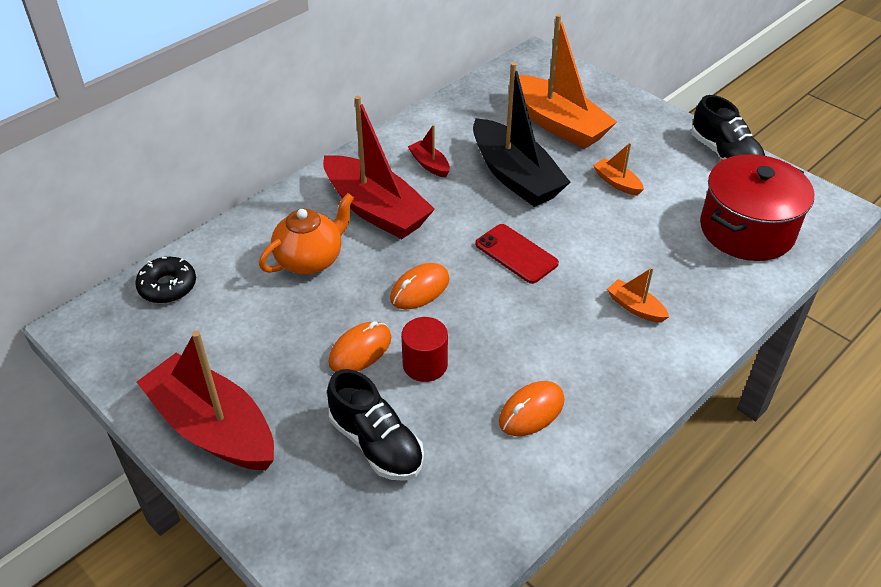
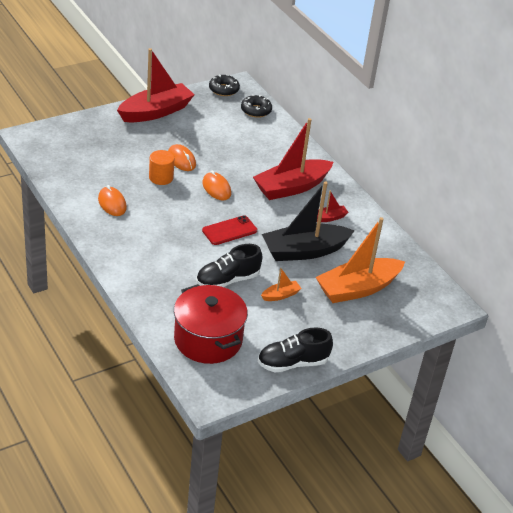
camera: 100 degrees right, 5 degrees down
(104, 344) = (223, 89): none -> black donut
(310, 260) = (257, 156): orange teapot -> none
(376, 444) = (120, 153): black shoe -> black shoe (227, 280)
(425, 364) = (161, 177): red cylinder -> orange cylinder
(635, 307) = (163, 263): orange boat -> none

